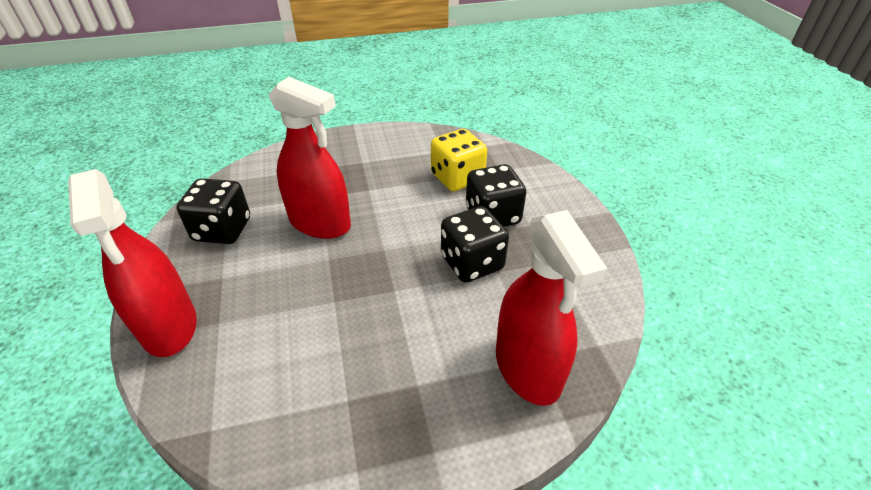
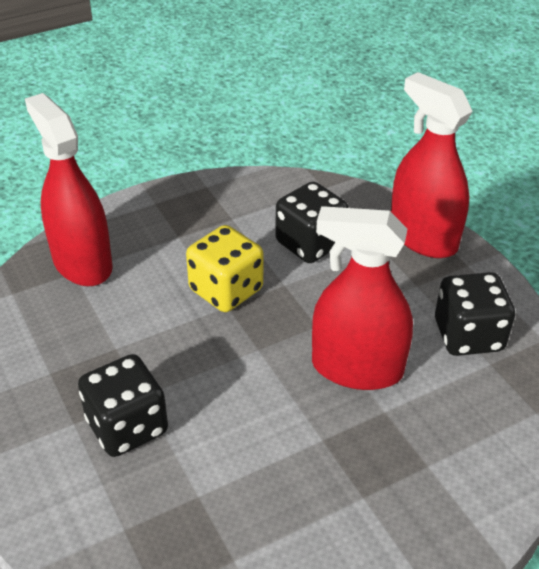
camera: 165 degrees right, 0 degrees up
(457, 178) = (192, 492): yellow dice -> yellow dice (226, 290)
(472, 263) = (147, 351): black dice -> black dice (310, 243)

